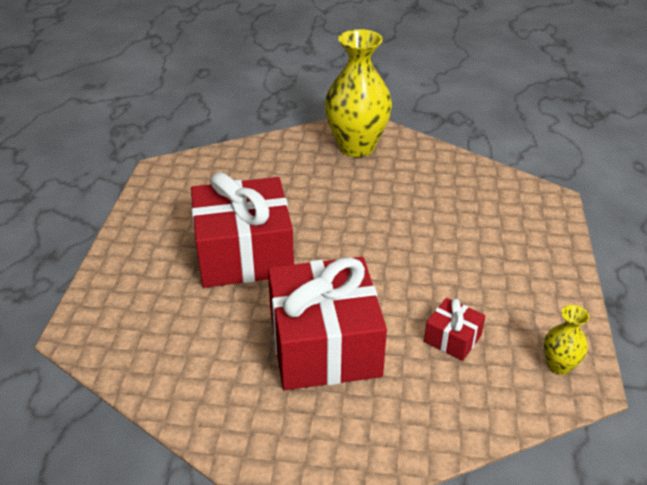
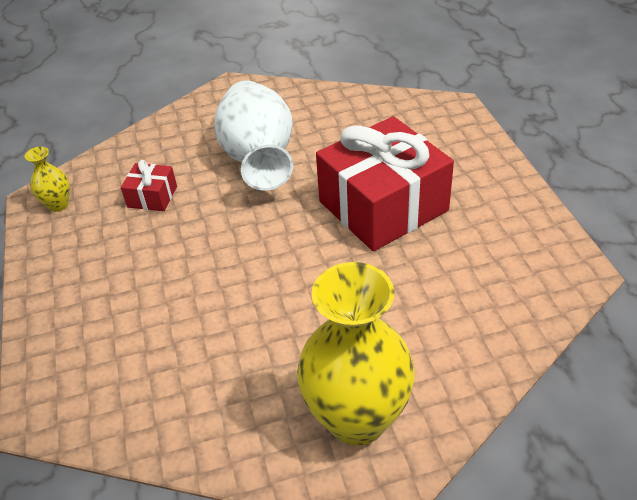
camera: 160 degrees right, 5 degrees up
(324, 345) = (258, 159): red gift -> white vase

